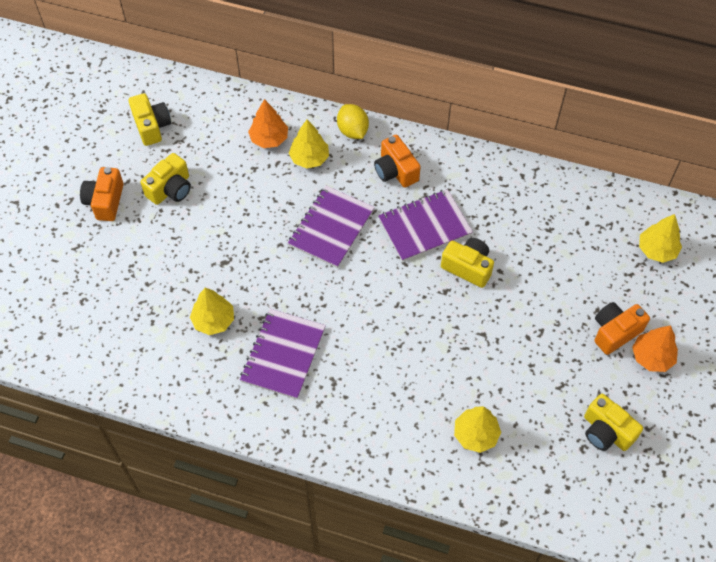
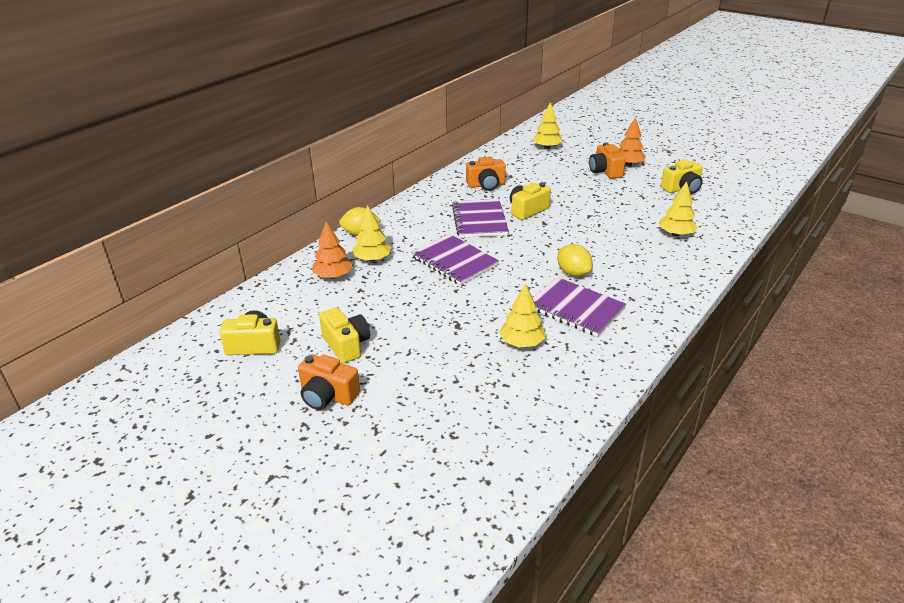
camera: 70 degrees left, 25 degrees down
(348, 340) = (573, 273): none -> yellow lemon
(395, 171) = (417, 222): orange camera -> orange camera (486, 185)

